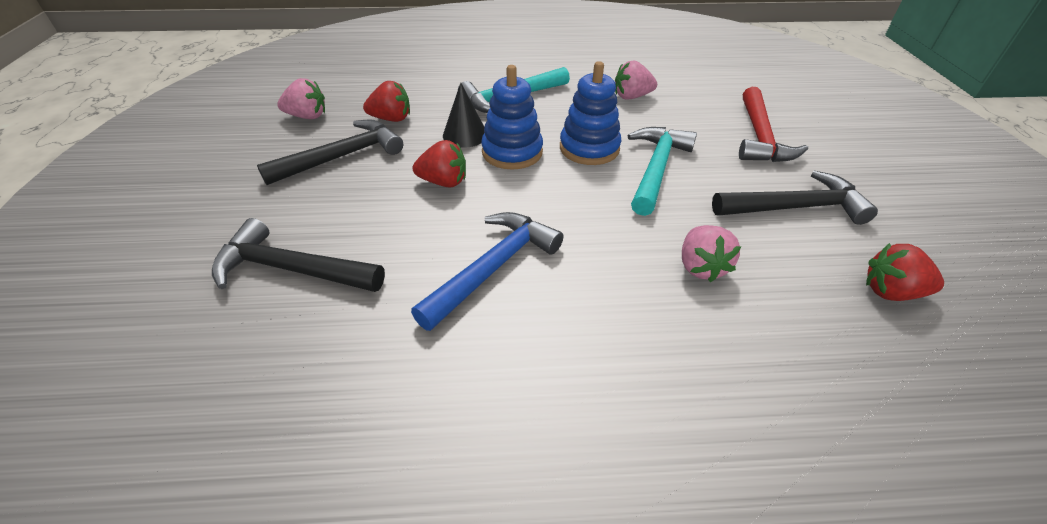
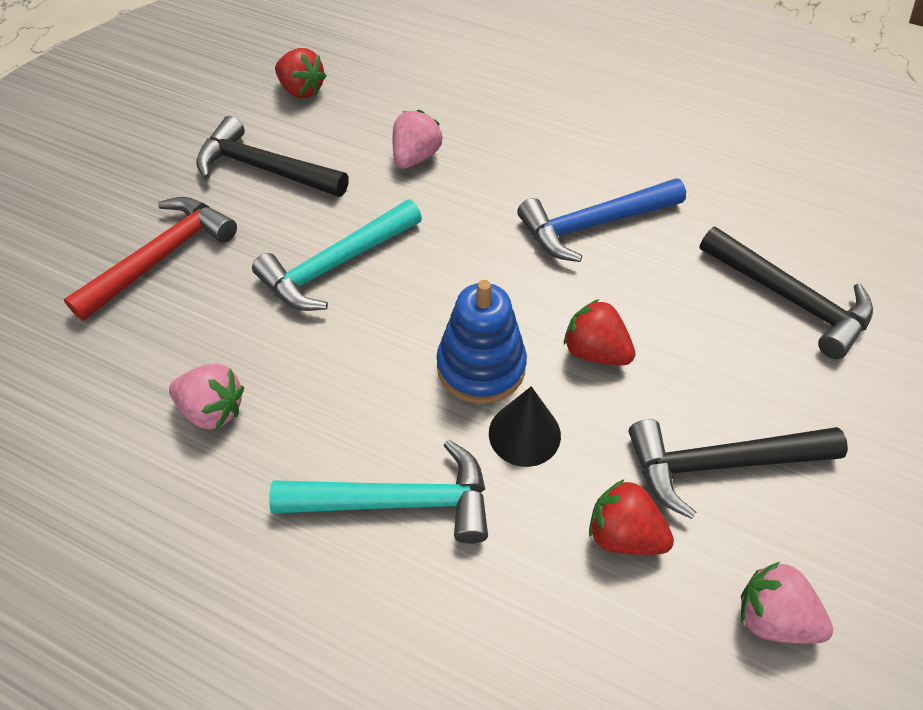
camera: 150 degrees left, 10 degrees up
(589, 148) = (379, 330): blue stacking toy -> none

